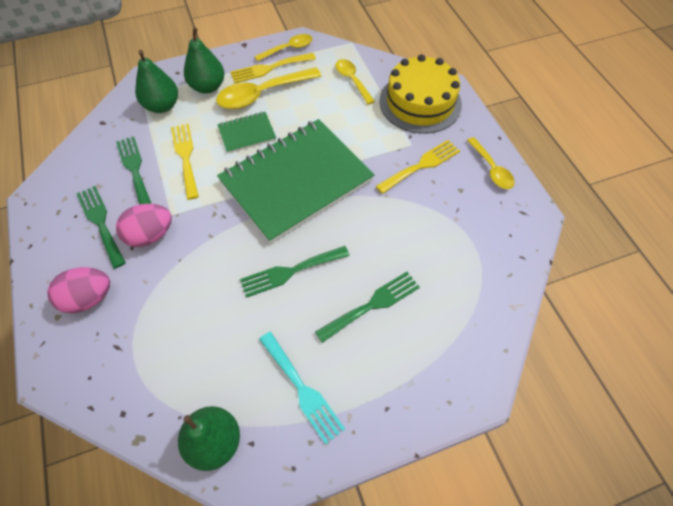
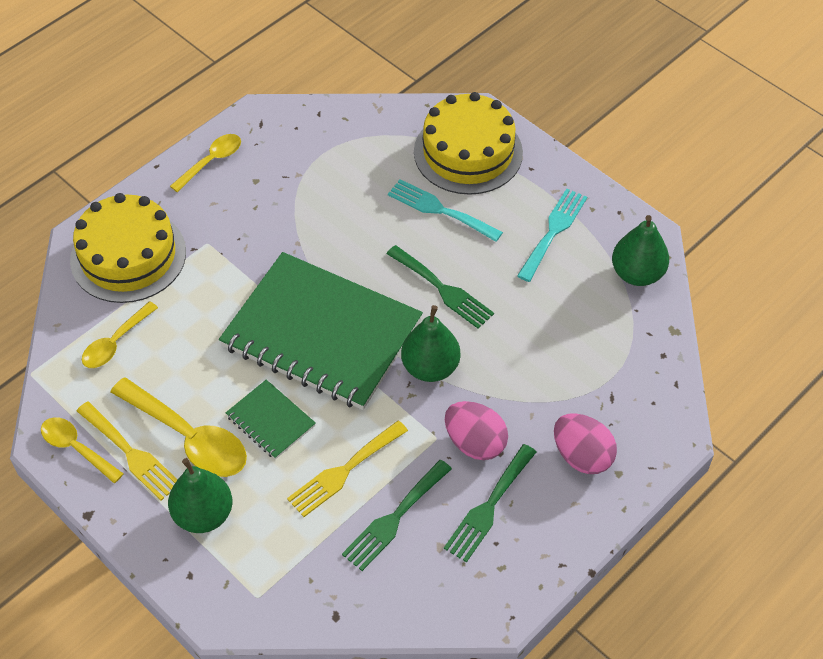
camera: 115 degrees left, 5 degrees down
(162, 106) = (268, 553): green pear -> green pear (430, 367)
(372, 304) = (439, 210): green fork -> turquoise fork
(421, 165) = (236, 224): yellow fork -> none
(430, 359) = (468, 152): none -> yellow cake

